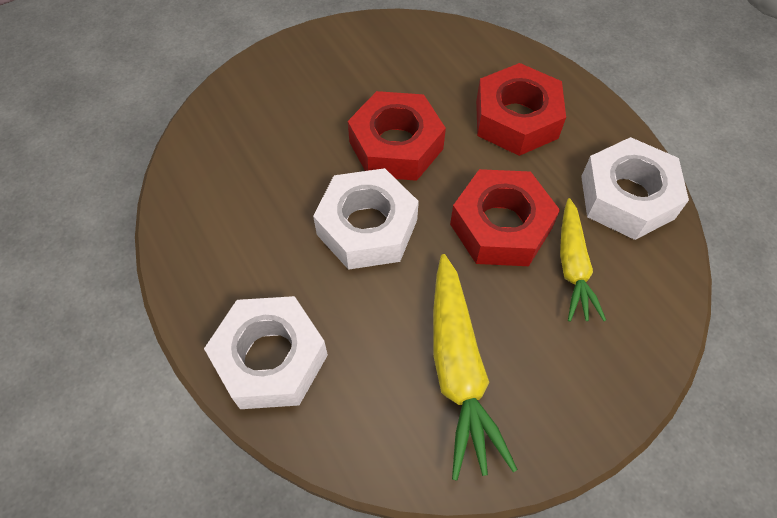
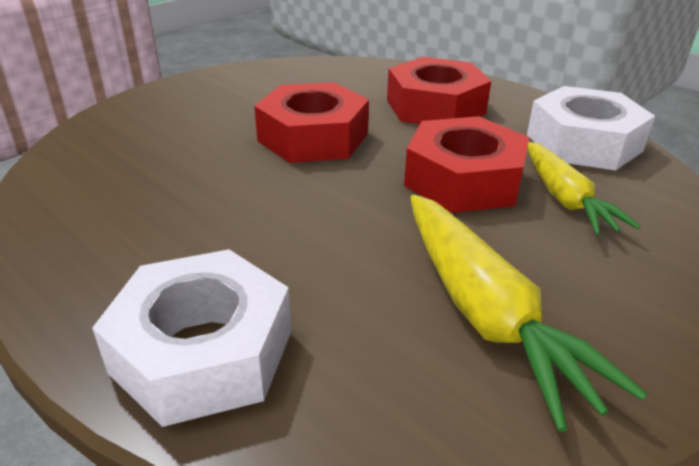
camera: 15 degrees left, 25 degrees down
(367, 227) = (303, 201): white nut -> none

